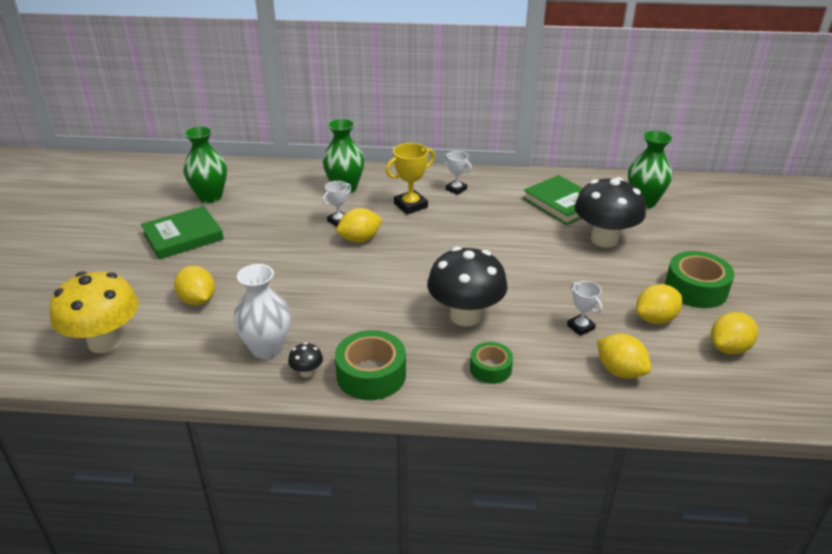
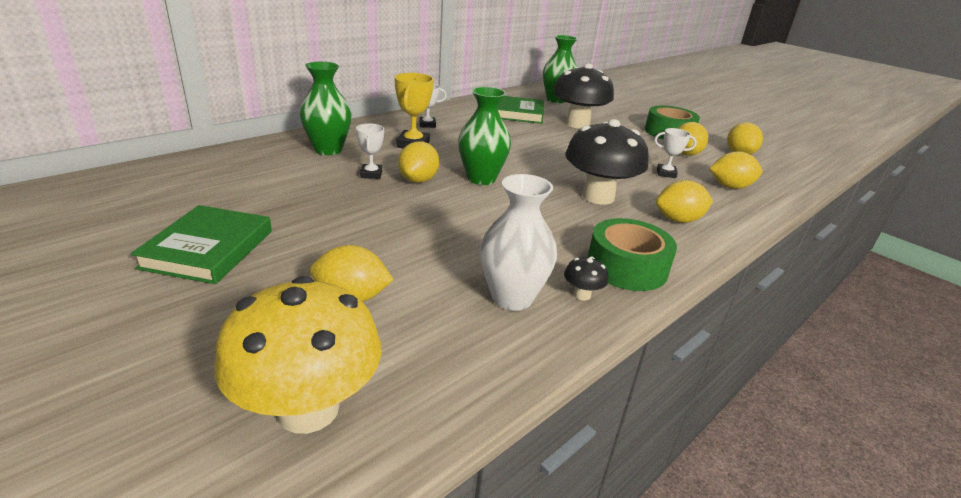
camera: 50 degrees left, 5 degrees down
(210, 197) = (175, 202): green vase -> green vase (481, 178)
(490, 368) = (678, 220): green tape -> yellow lemon

